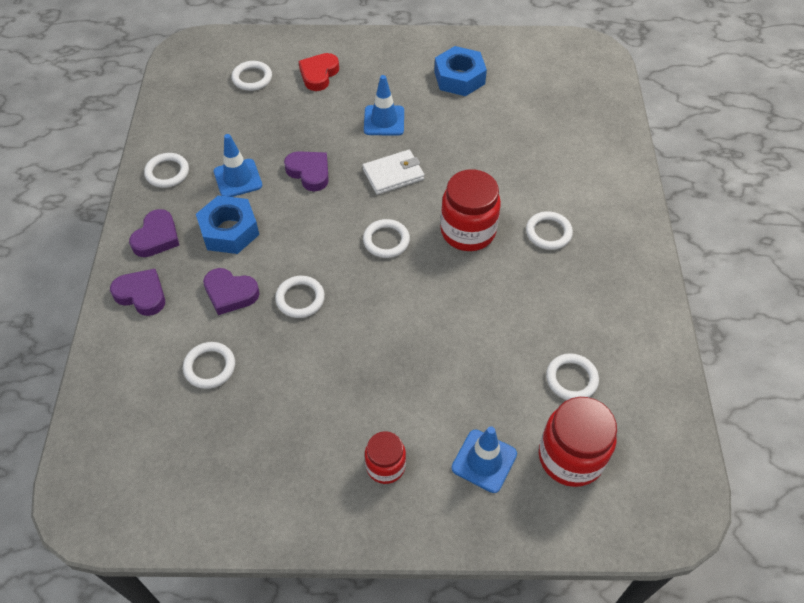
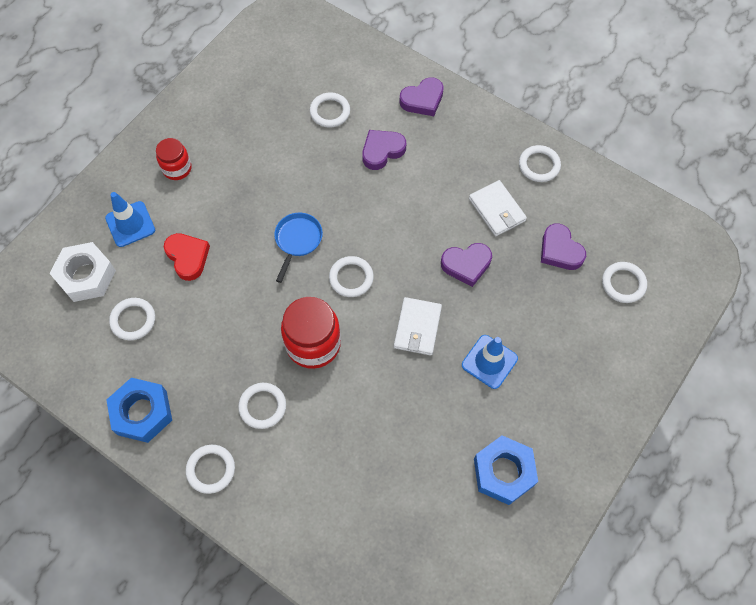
camera: 125 degrees right, 10 degrees up
(157, 237) = (471, 130): purple heart -> purple heart (560, 250)
(229, 231) = (443, 178): blue nut -> blue nut (142, 413)
(238, 178) = (497, 210): blue traffic cone -> white wallet
(300, 299) = (343, 190): white ring -> white ring (211, 469)
(319, 74) = (592, 343): red heart -> red heart (188, 257)
(382, 302) = (297, 240): none -> blue pan
(570, 457) = (86, 276): red jar -> white nut

